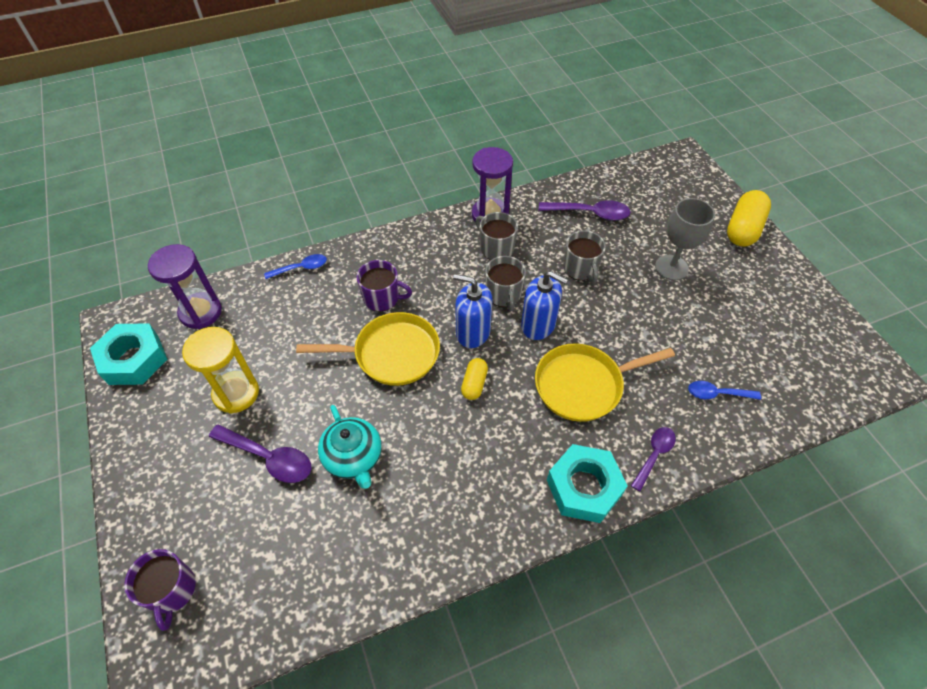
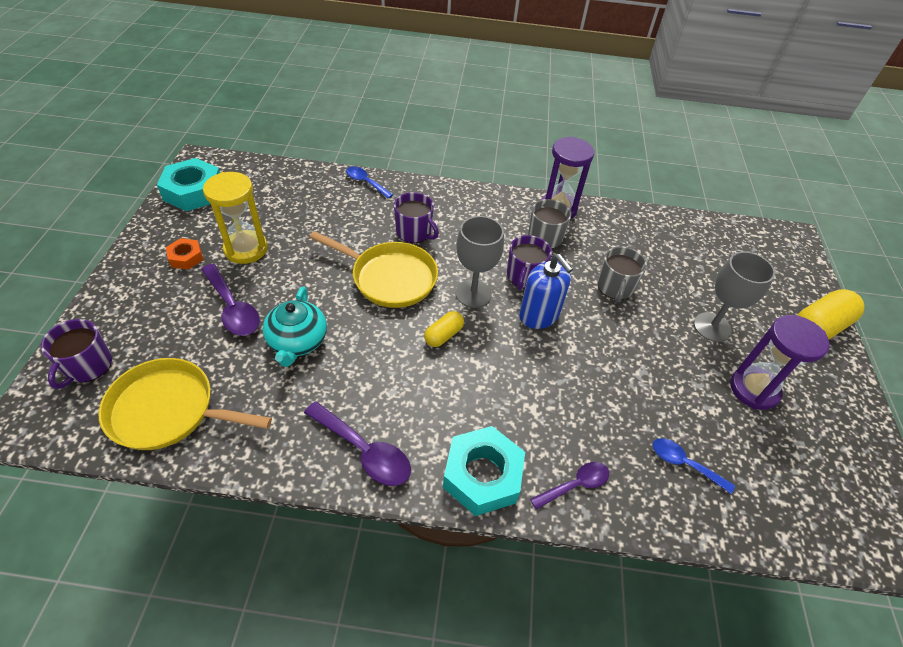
camera: 25 degrees right, 5 degrees down
(182, 432) = (186, 257): none -> orange nut
(201, 312) = (266, 181): purple hourglass -> purple hourglass (754, 389)
(301, 268) = (366, 182): blue spoon -> blue spoon turned 150 degrees counterclockwise
(473, 332) = (473, 293): blue soap dispenser -> grey goblet
(504, 294) = (524, 276): grey mug -> purple mug
(583, 385) = (546, 386): yellow pan -> yellow pan (168, 410)
(590, 213) = (657, 246): purple spoon -> purple spoon (364, 451)

